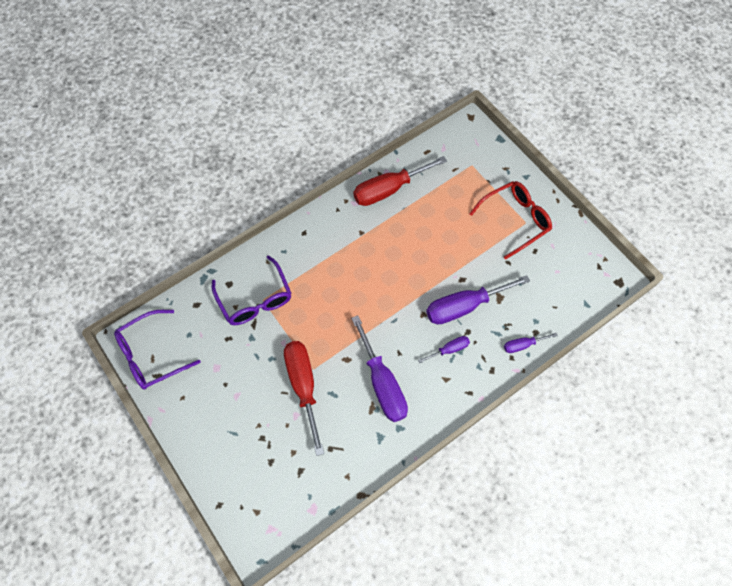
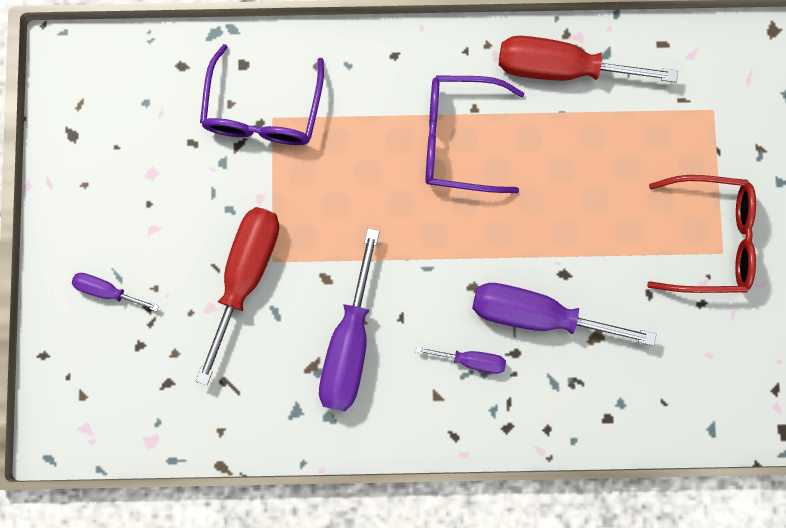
camera: 35 degrees right, 15 degrees up
(151, 355) = (81, 99): purple glasses -> purple glasses (458, 138)
(522, 345) = (576, 423): purple screwdriver -> purple screwdriver (107, 291)

